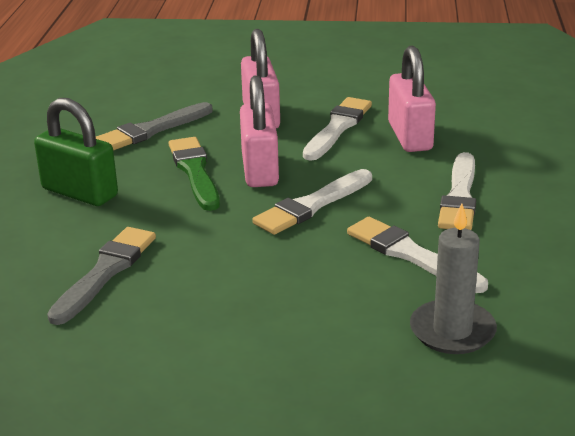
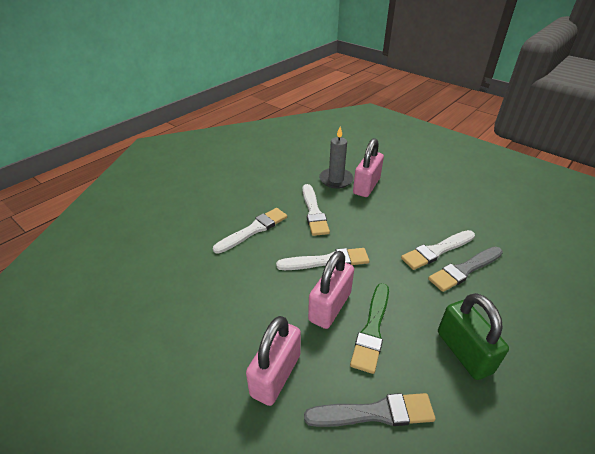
camera: 145 degrees left, 10 degrees up
(337, 128) = (242, 323): white brush -> white brush (437, 250)
(410, 136) = (214, 286): pink padlock -> pink padlock (366, 186)

